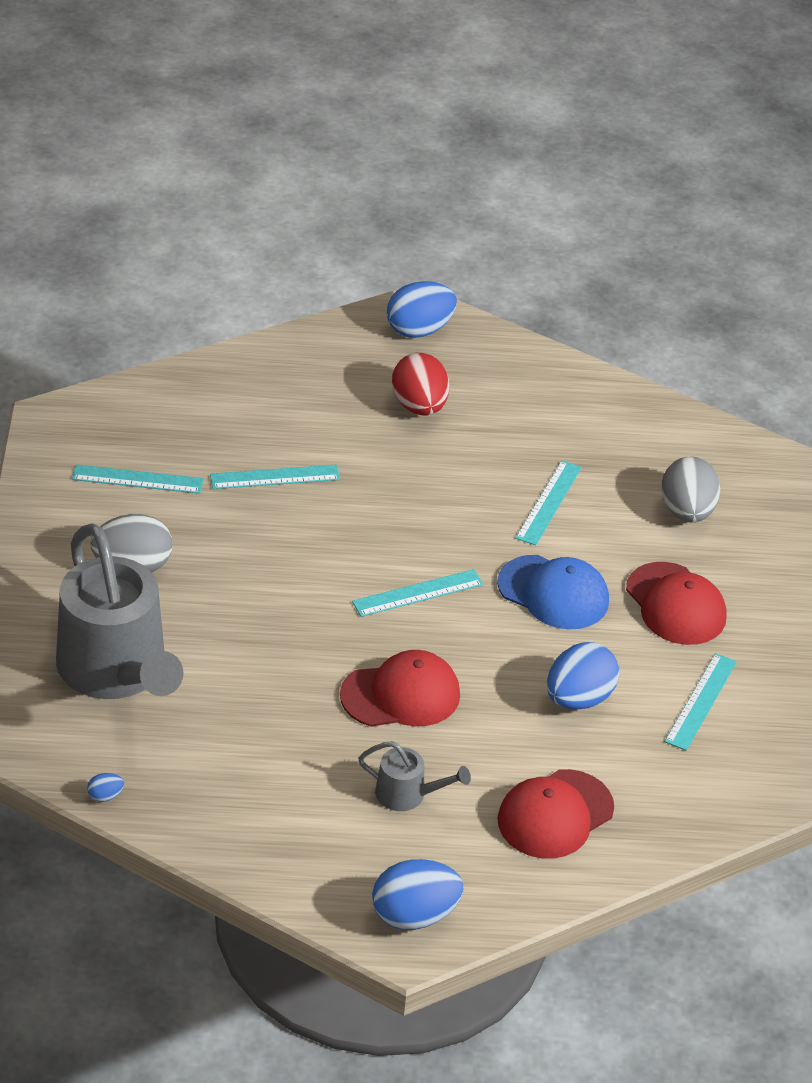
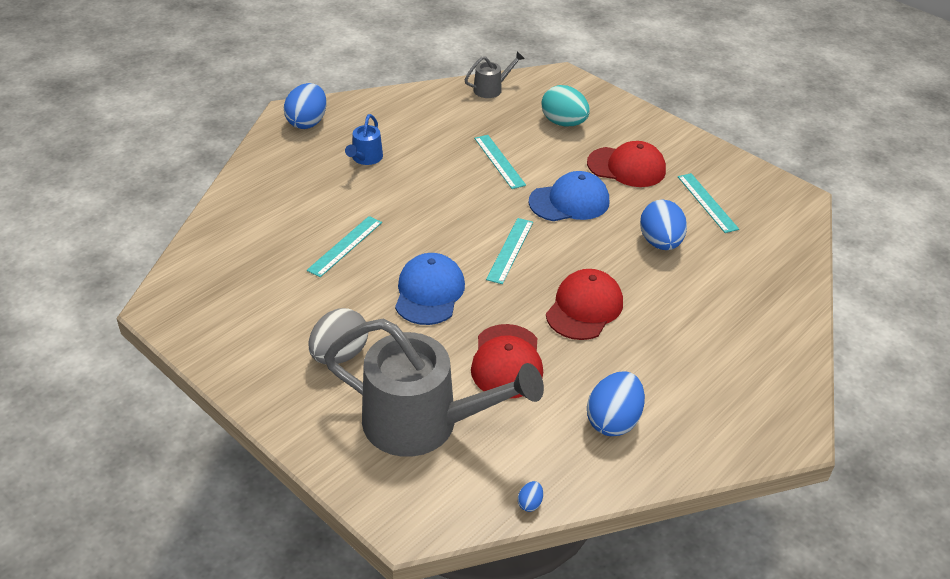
camera: 45 degrees left, 0 degrees up
(137, 479) = (267, 304): turquoise ruler -> none
(284, 573) = (429, 292): none -> blue cap
(408, 795) = (669, 356): grey watering can -> grey watering can (491, 89)
(414, 915) = (773, 417): blue egg -> blue egg (613, 420)
(419, 406) = (365, 158): red egg -> blue watering can
(555, 815) = (742, 307): red cap -> red cap (507, 362)
(686, 512) = (563, 123): grey egg -> turquoise egg

